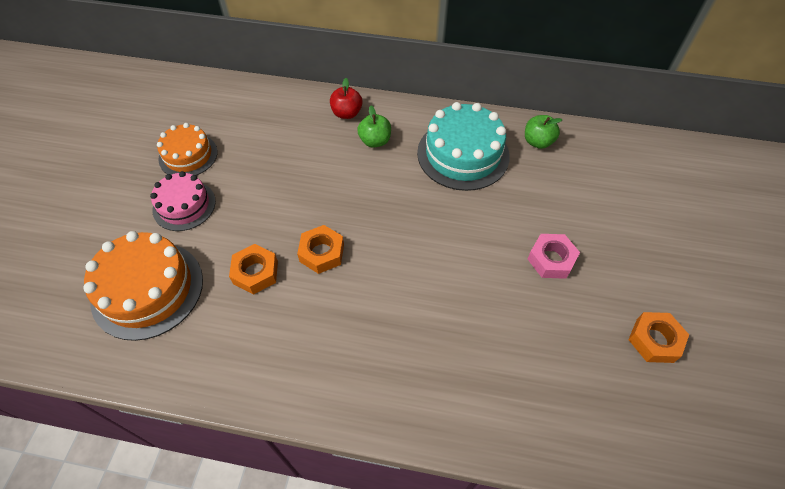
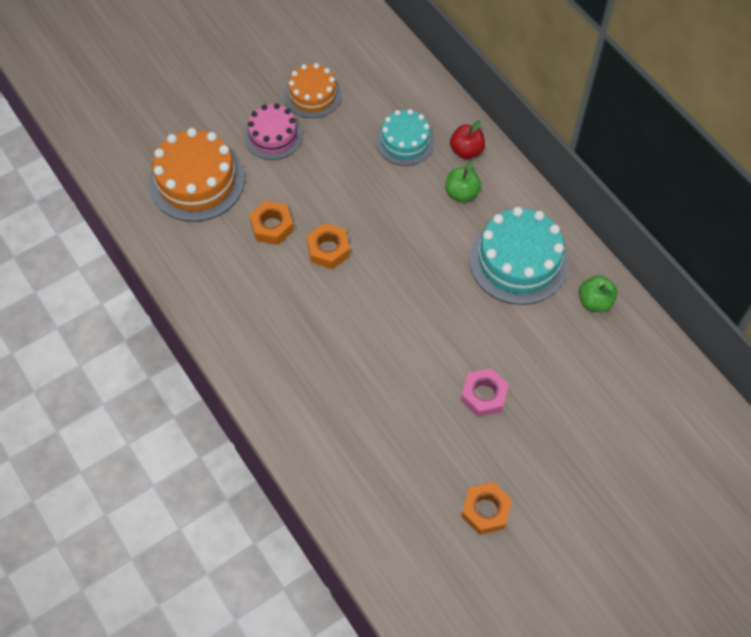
camera: 45 degrees right, 5 degrees up
(296, 137) = (405, 141): none -> turquoise cake

